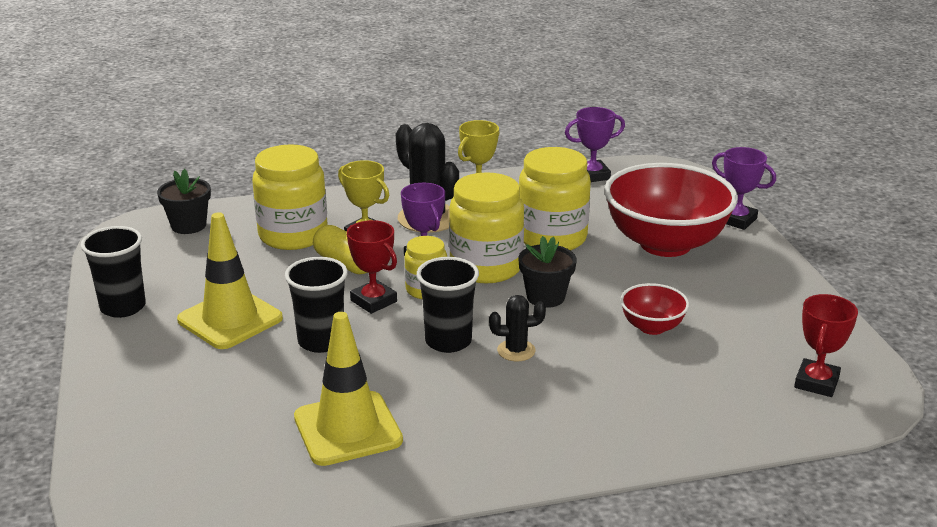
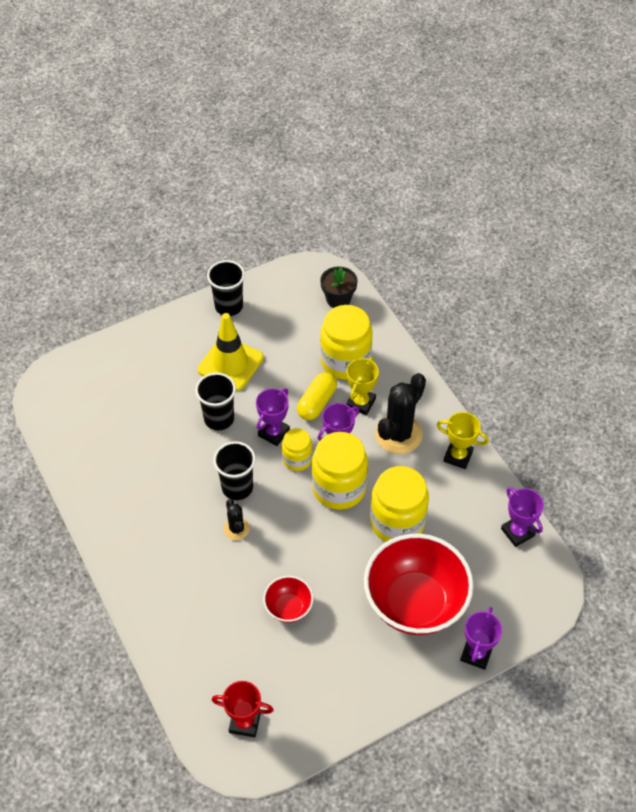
camera: 75 degrees right, 25 degrees up
(347, 429) = (134, 459): yellow traffic cone -> none
(373, 301) = (274, 433): red trophy -> purple trophy
(545, 297) = (309, 533): black flower pot -> none

